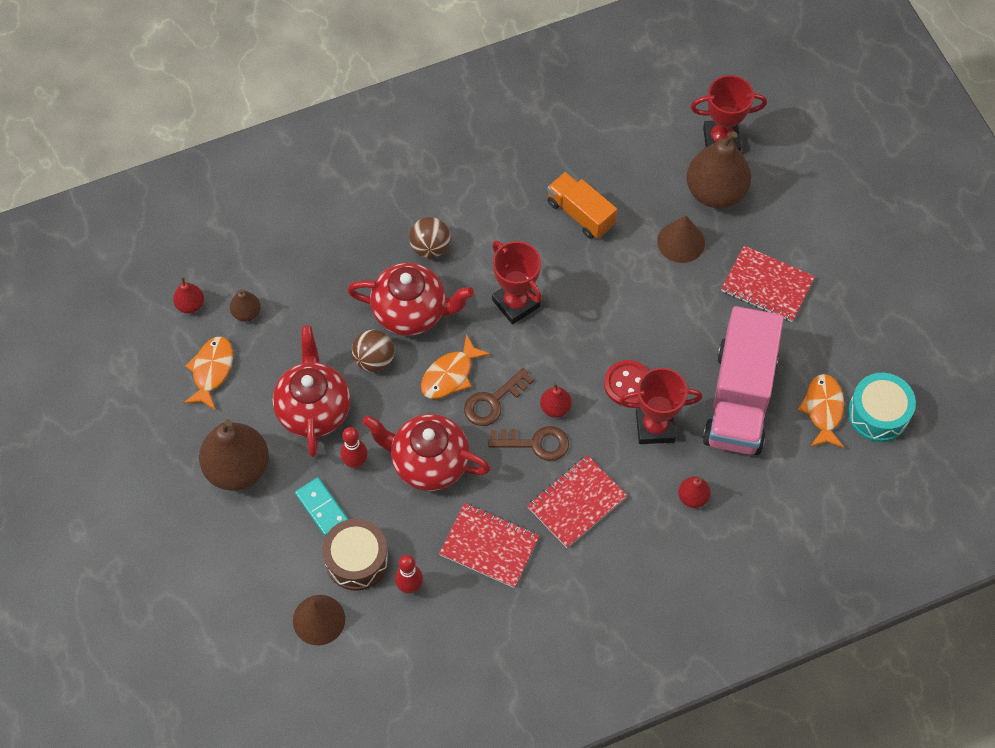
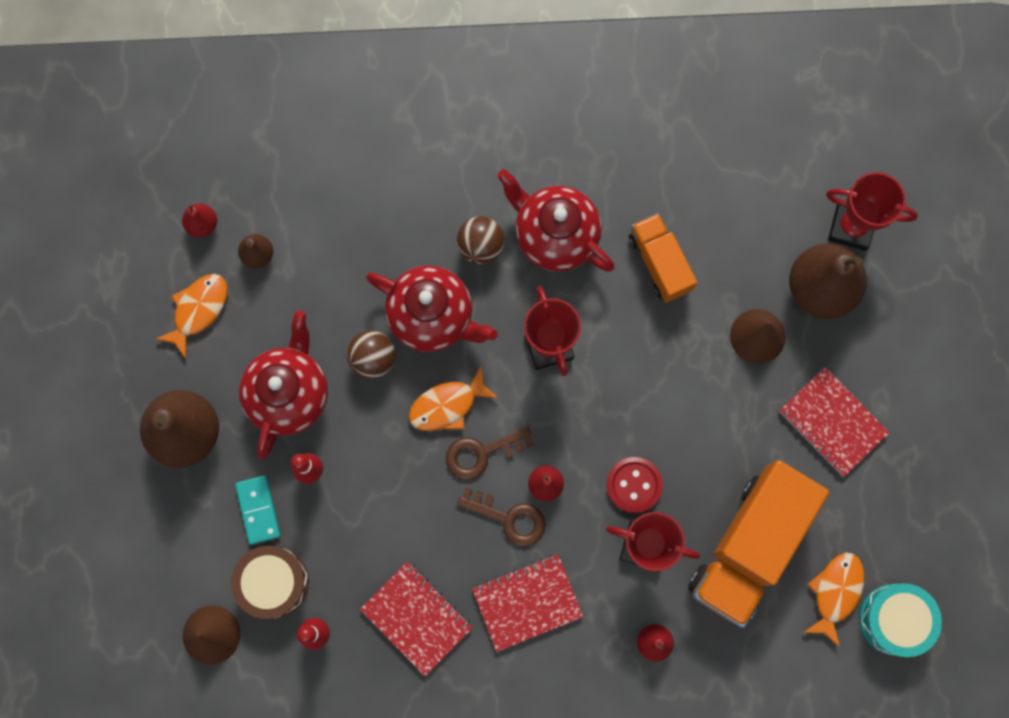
camera: 20 degrees right, 15 degrees up
(428, 463) = (387, 499): red teapot -> red teapot (555, 235)
(739, 398) = (749, 546): pink truck -> orange truck

